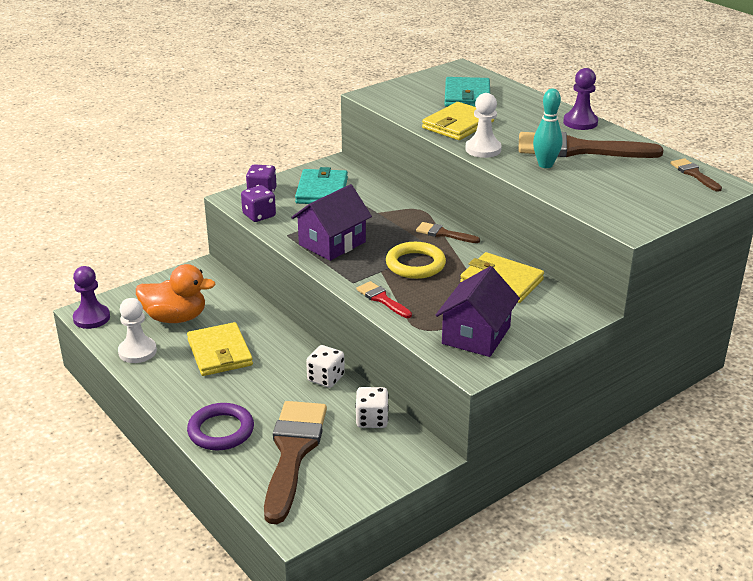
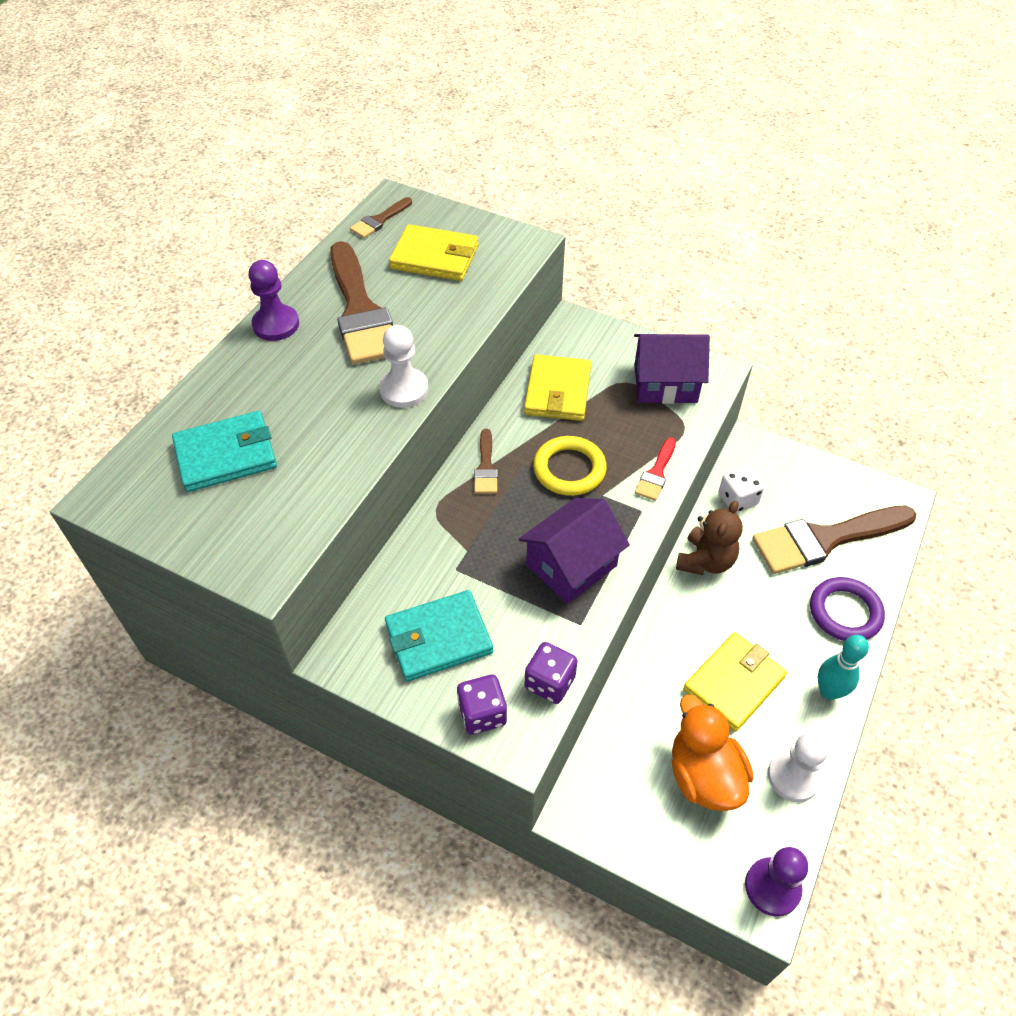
camera: 115 degrees left, 20 degrees up
(326, 378) = (705, 561): white dice -> brown teddy bear
(332, 243) = (571, 565): purple house -> purple house turned 60 degrees counterclockwise
(458, 125) = (337, 435): yellow wallet -> yellow wallet (435, 257)
(545, 165) = (418, 327): turquoise bowling pin -> turquoise bowling pin (829, 691)

